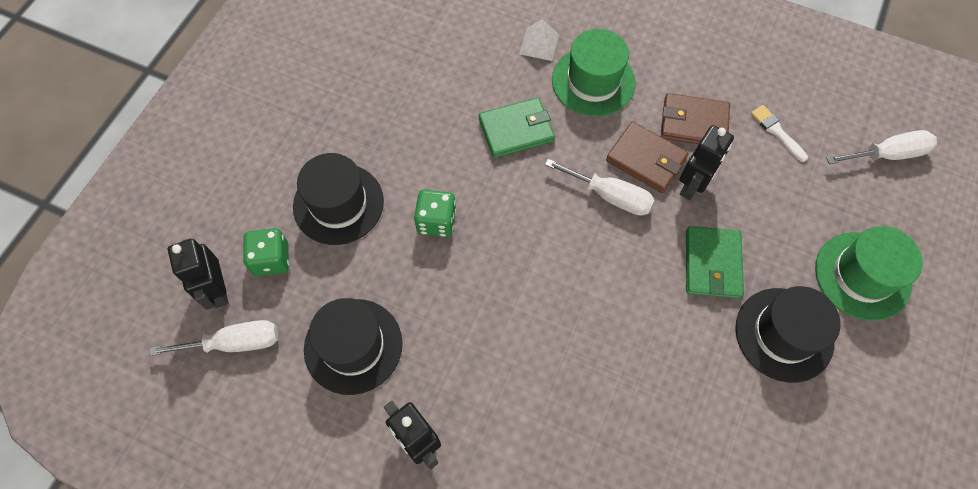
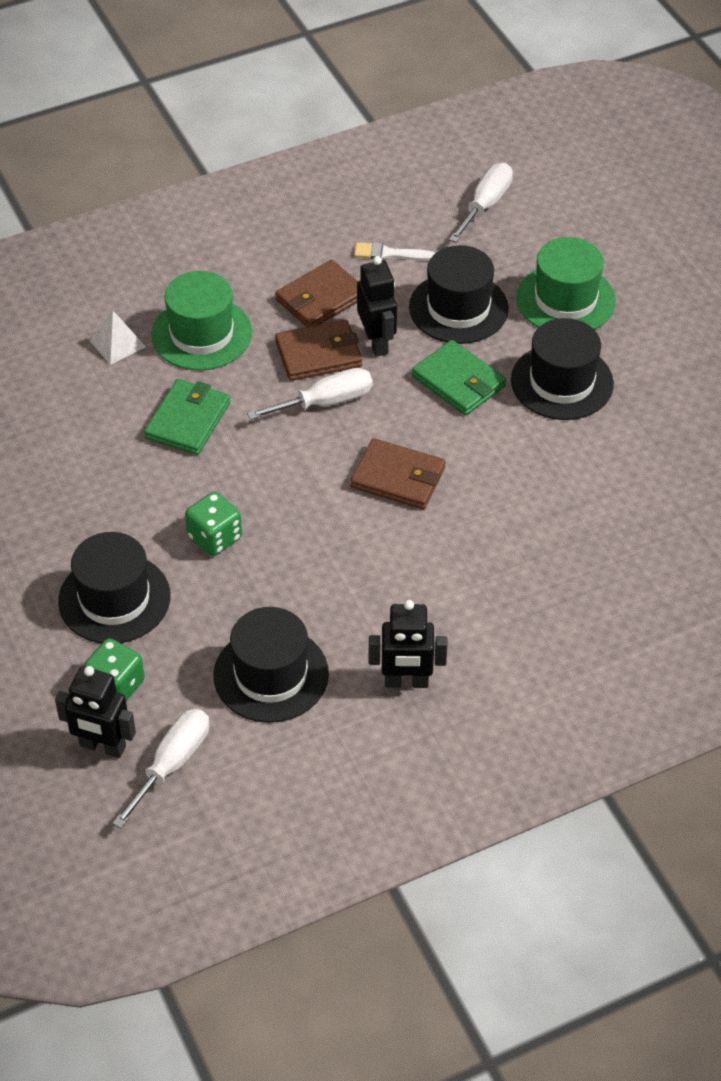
camera: 50 degrees left, 15 degrees down
(589, 293) = (398, 477): none -> brown wallet
(777, 211) = (458, 308): none -> black hat

